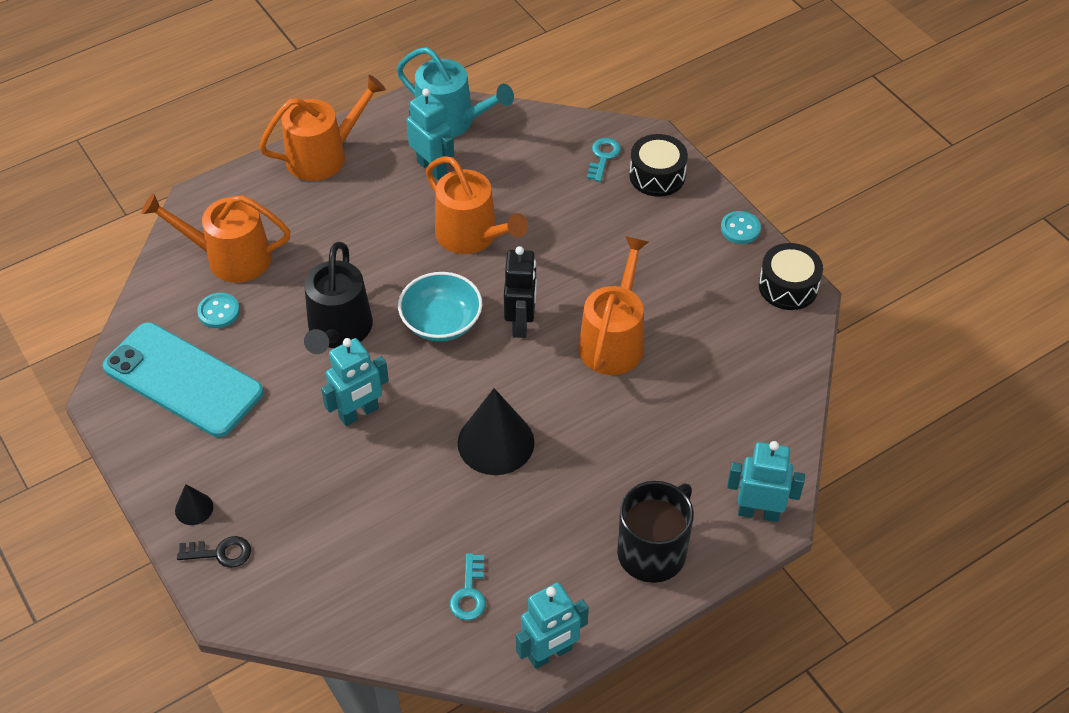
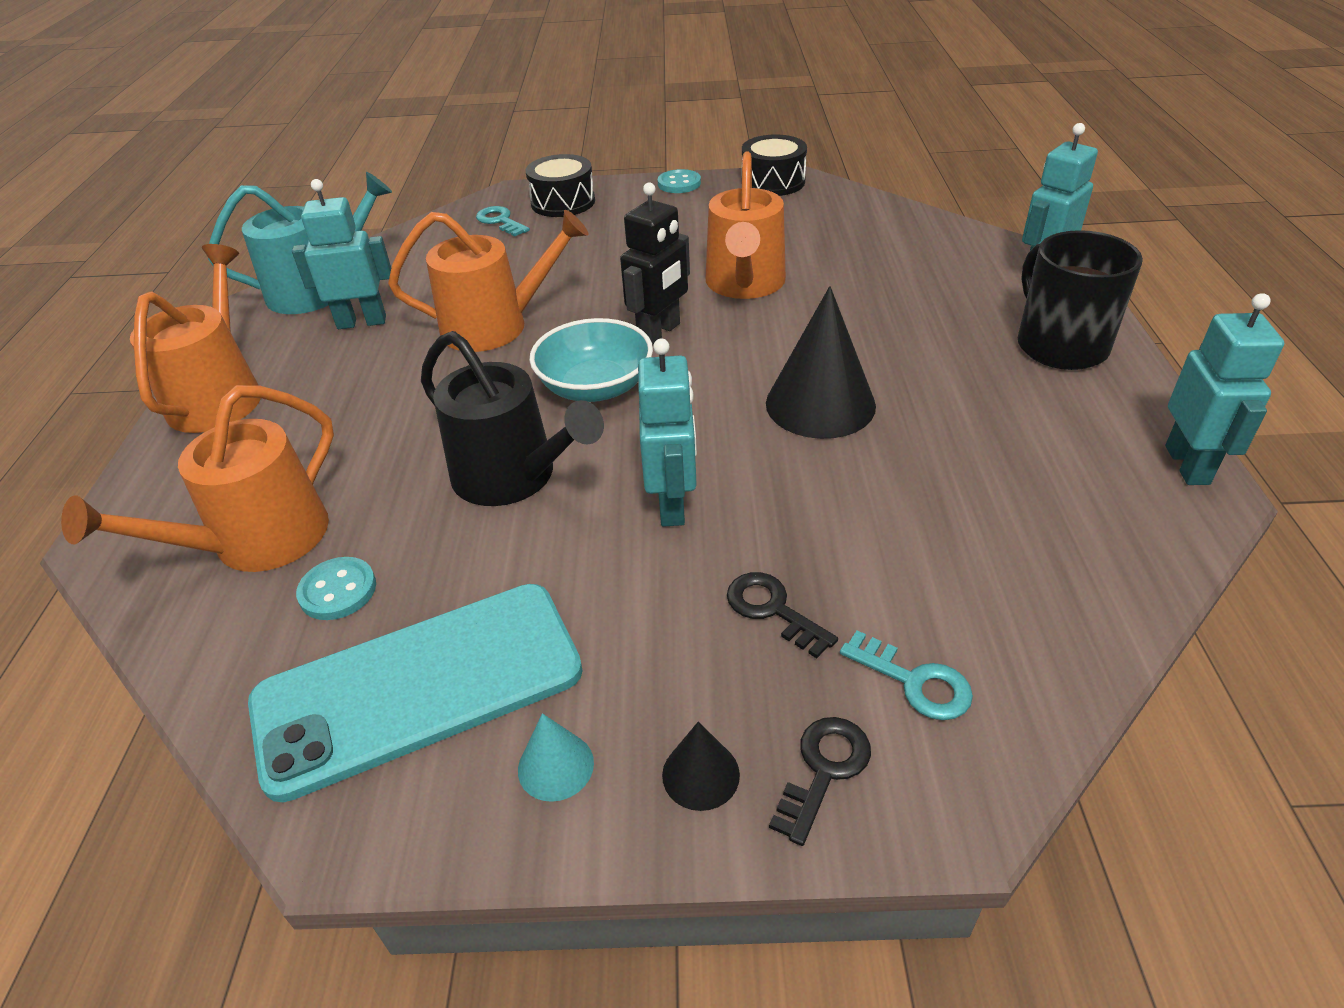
camera: 55 degrees left, 10 degrees down
(170, 454) = (555, 766): none -> turquoise cone
(306, 493) = (773, 610): none -> black key
(469, 593) = (1055, 503): turquoise key -> turquoise key (914, 682)
(521, 323) = (659, 332): black robot -> black robot turned 90 degrees clockwise
(613, 341) = (745, 284): orange watering can -> orange watering can turned 135 degrees counterclockwise

